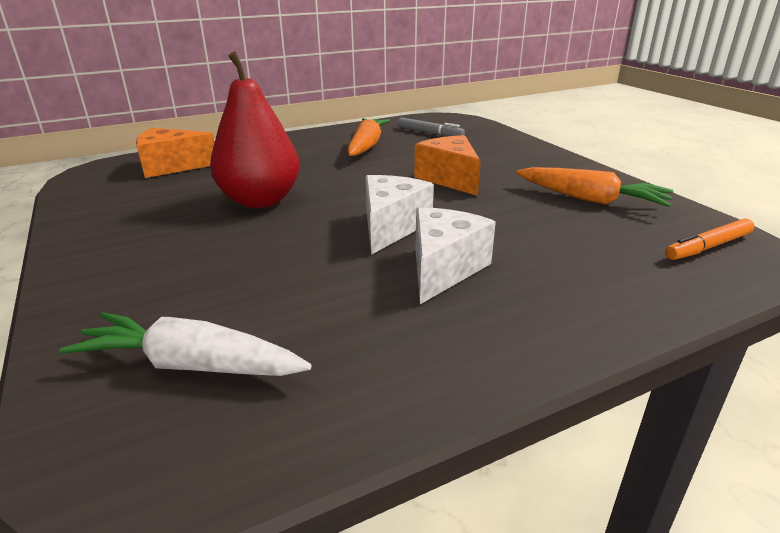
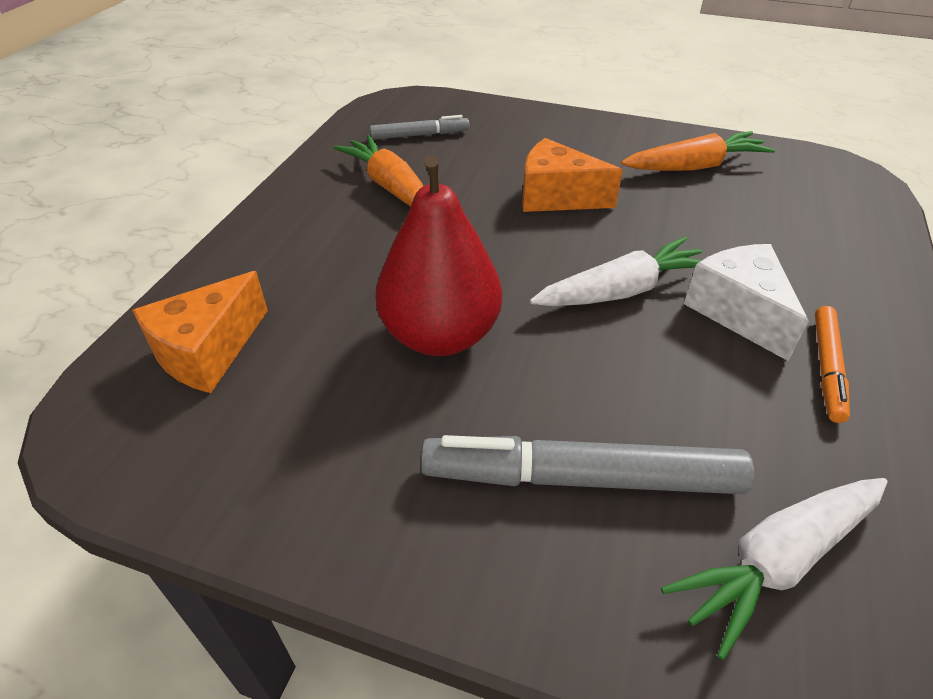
camera: 45 degrees left, 15 degrees up
(192, 275) = (581, 478): none -> grey marker
(391, 227) = (622, 290): white cheese -> white carrot
(708, 247) = (827, 180): orange marker -> orange marker (827, 368)

